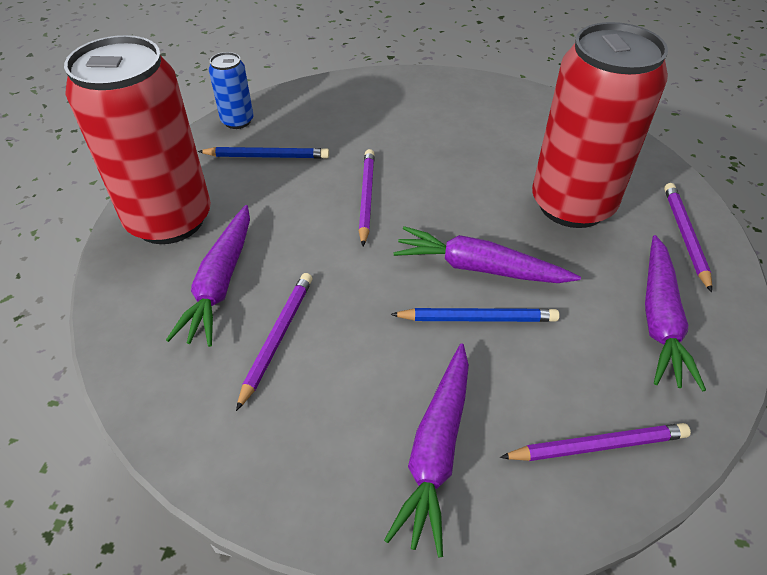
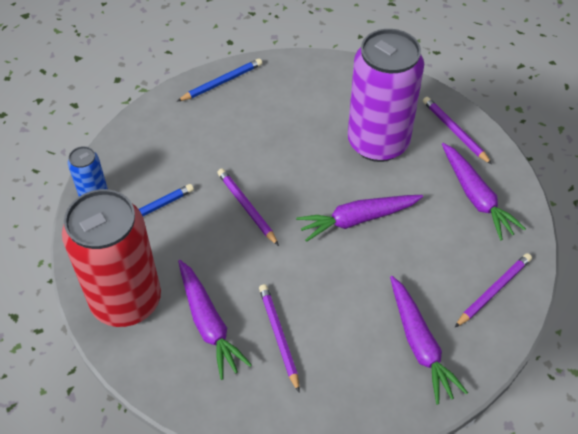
camera: 35 degrees left, 5 degrees up
(478, 318) = (382, 254): blue pencil -> blue pencil (222, 82)
(572, 205) = (378, 143): red can -> purple can

